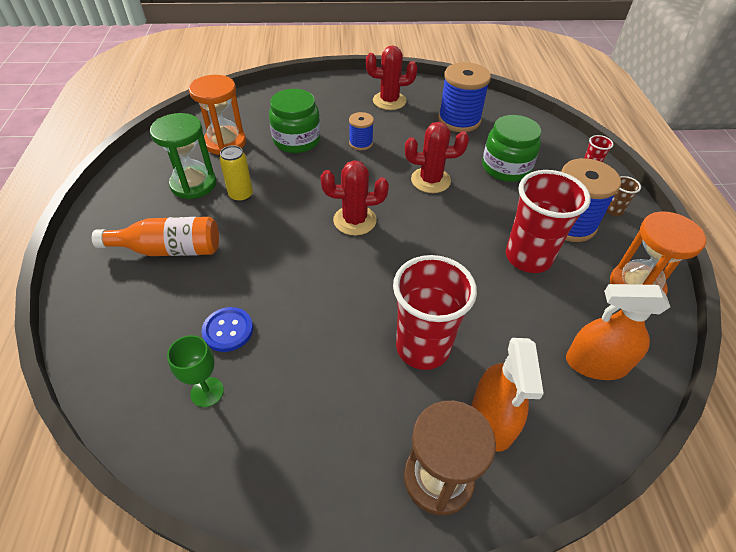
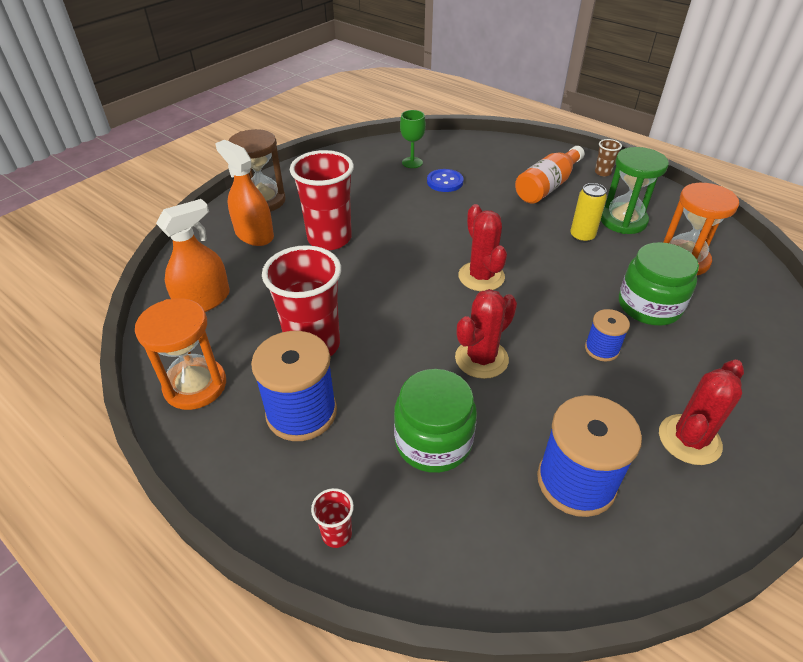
camera: 135 degrees right, 5 degrees down
(354, 220) = (481, 276): red cactus -> red cactus turned 60 degrees counterclockwise
(613, 210) = (263, 473): brown cup -> brown cup (602, 172)

